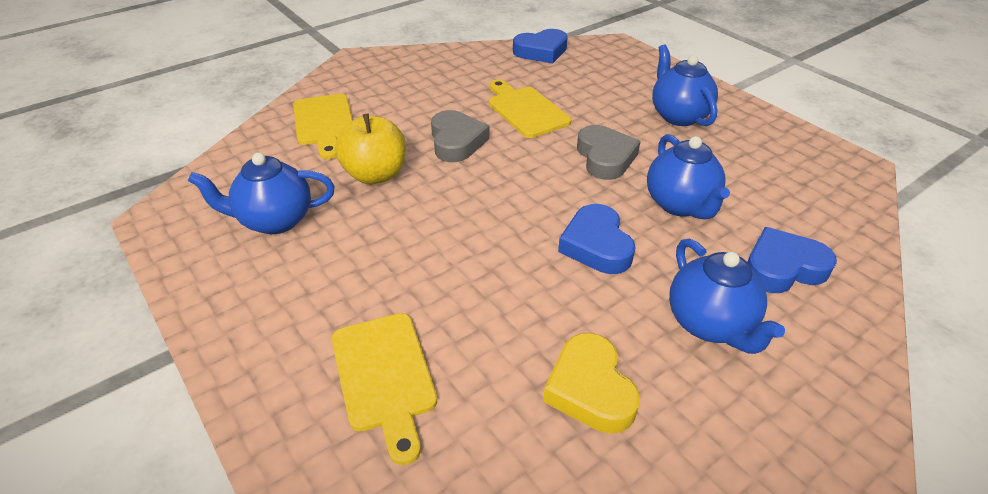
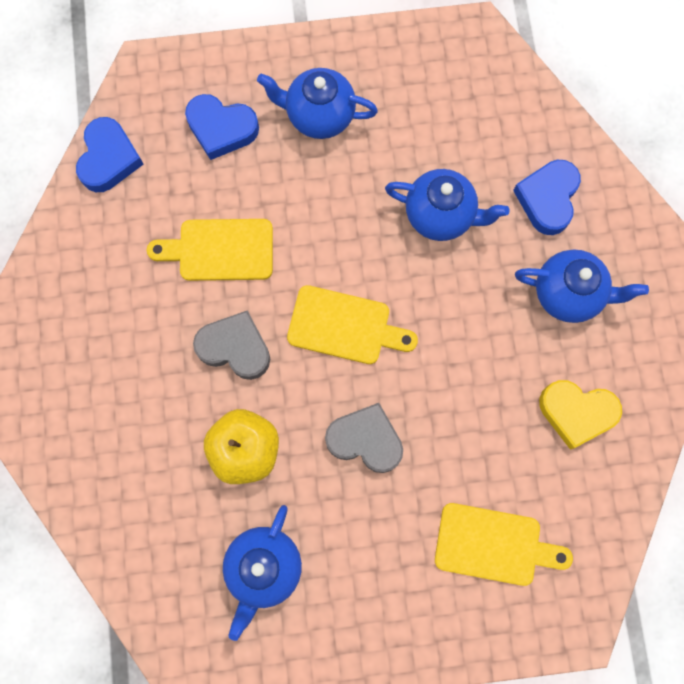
camera: 60 degrees left, 35 degrees up
(324, 123) = (118, 463): yellow cutting board -> yellow cutting board (344, 326)
(596, 245) = (449, 316): blue heart -> blue heart (221, 129)
(605, 157) = (342, 229): grey heart -> grey heart (365, 440)

